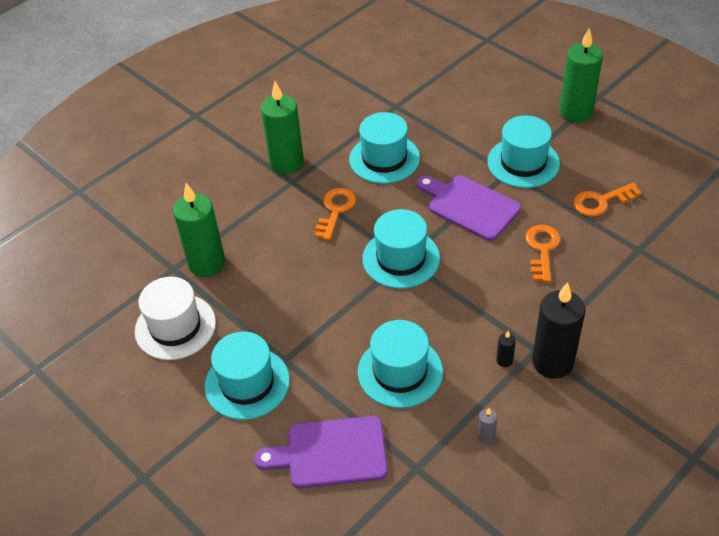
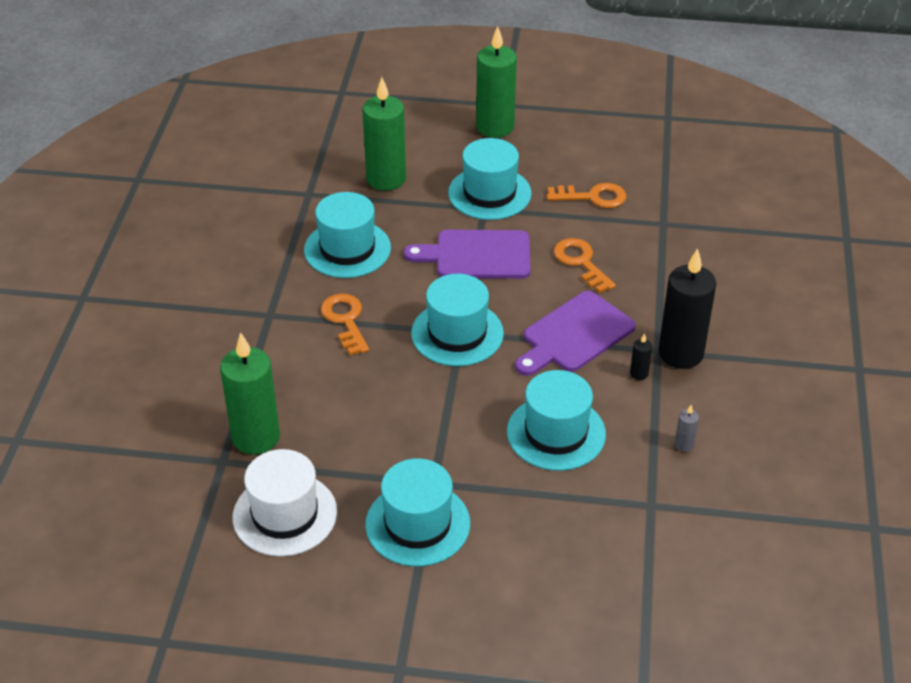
camera: 40 degrees left, 5 degrees down
(287, 163) = (244, 299): green candle -> green candle (386, 179)
(330, 453) = (562, 538): purple cutting board -> purple cutting board (574, 335)
(601, 201) = (593, 197): orange key -> orange key turned 120 degrees counterclockwise

